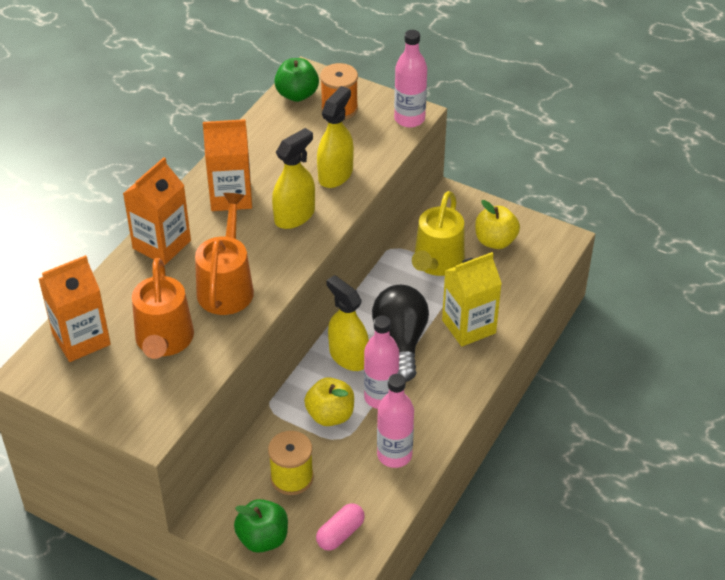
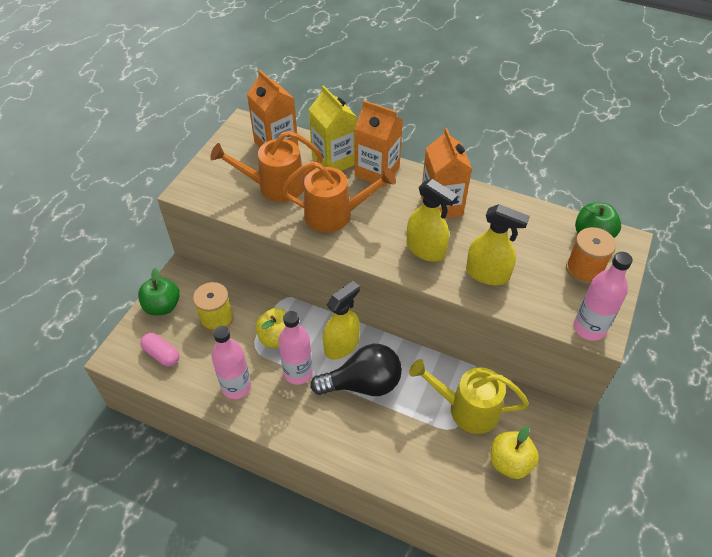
camera: 85 degrees right, 5 degrees up
(468, 326) = (388, 440): yellow carton -> yellow carton (334, 161)

